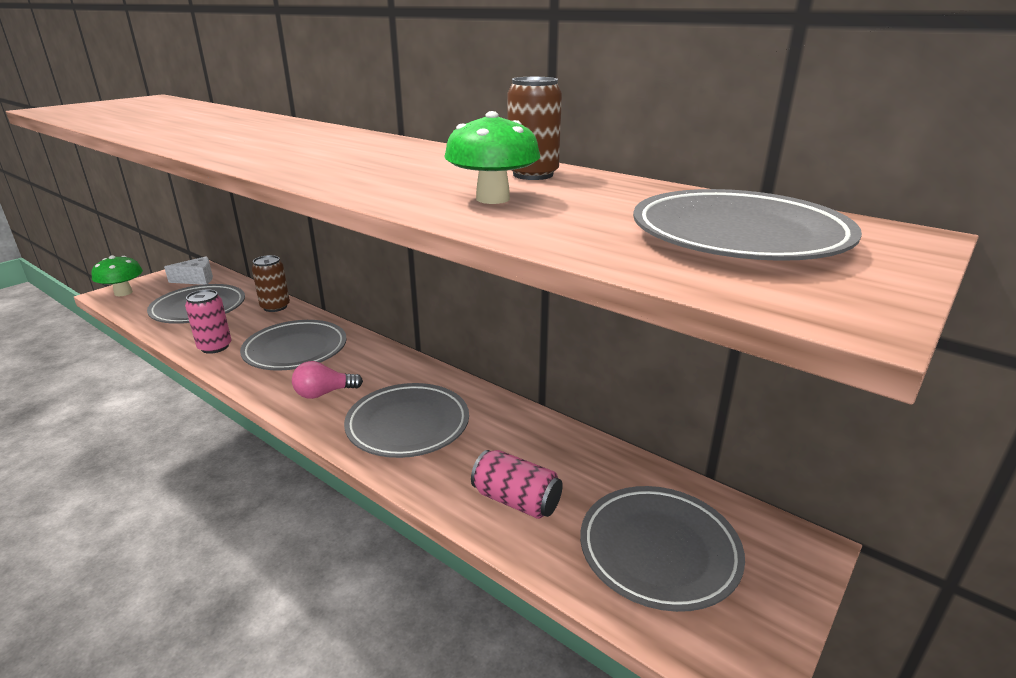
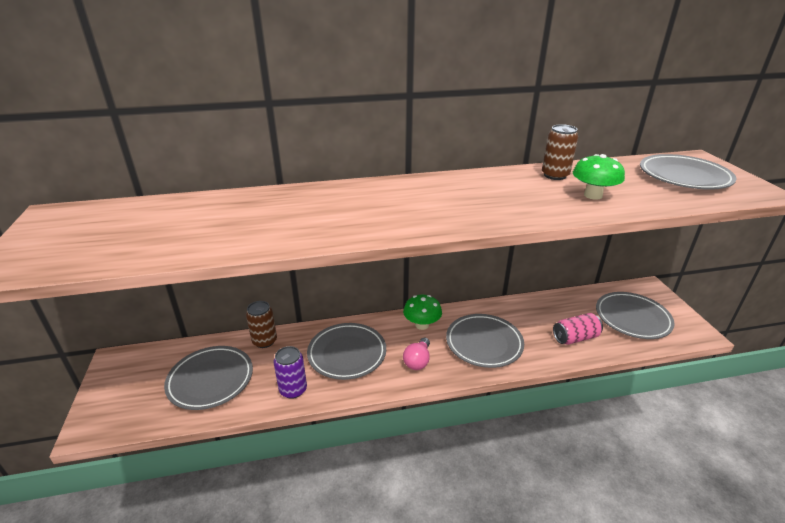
camera: 50 degrees left, 5 degrees up
(123, 293) = (101, 418): green mushroom -> green mushroom (422, 325)
(197, 279) = (144, 365): white cheese -> none
(215, 347) = (293, 390): pink can -> purple can

